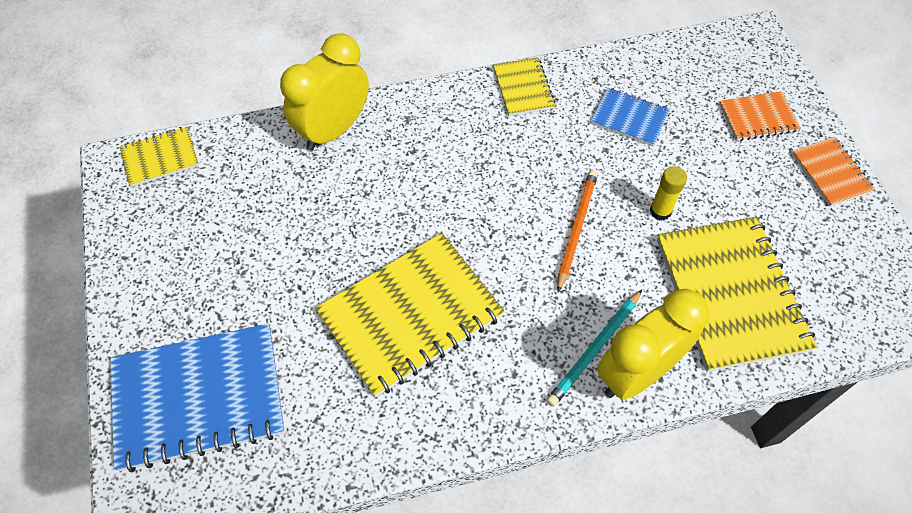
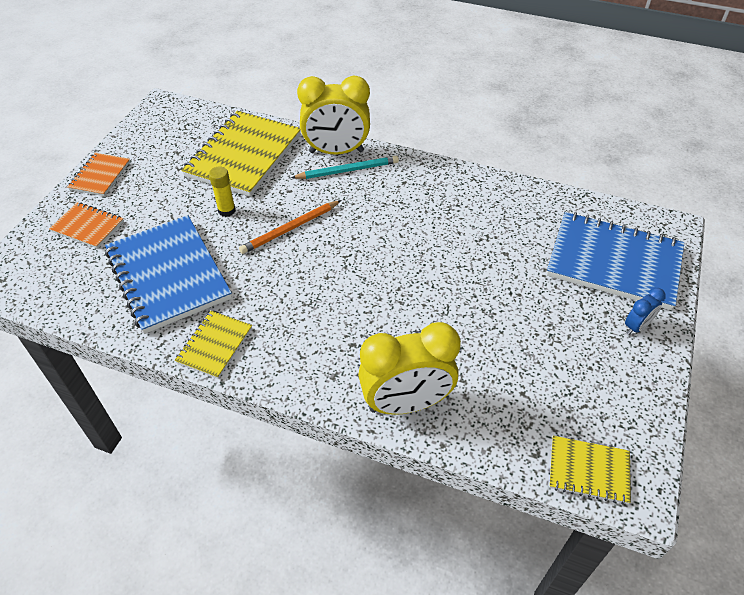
camera: 145 degrees left, 10 degrees down
(151, 320) = (636, 327): none -> blue clock
(410, 315) = (443, 238): yellow notebook -> none
(629, 118) = (168, 275): blue notebook -> blue notebook, size x1.98

